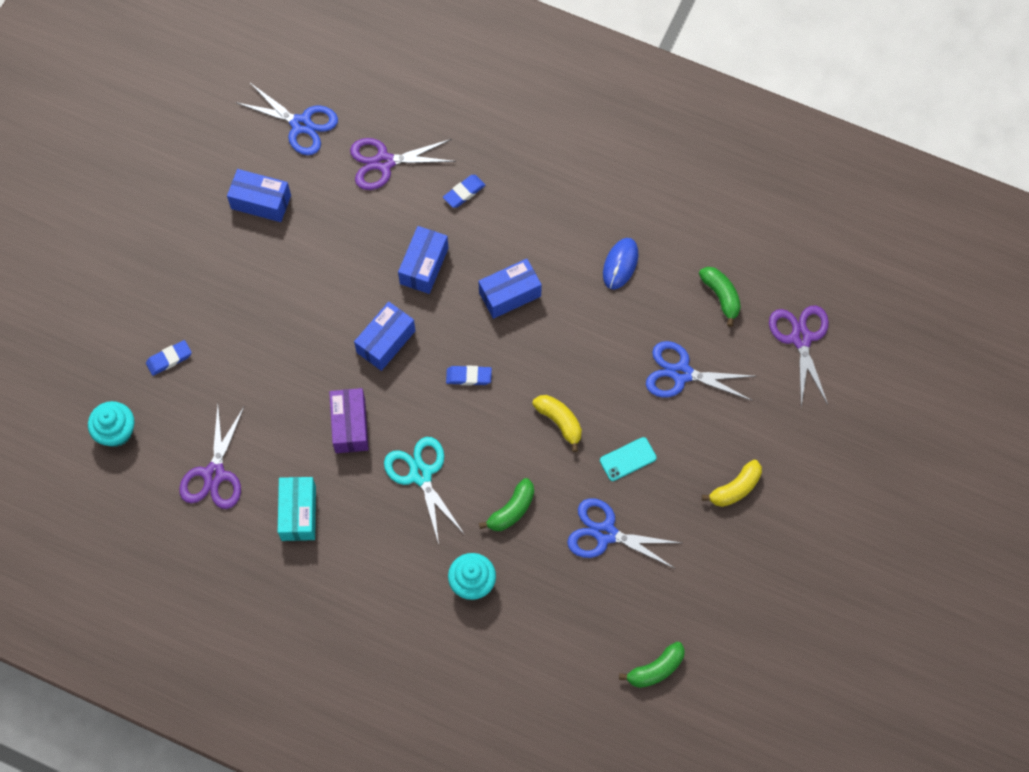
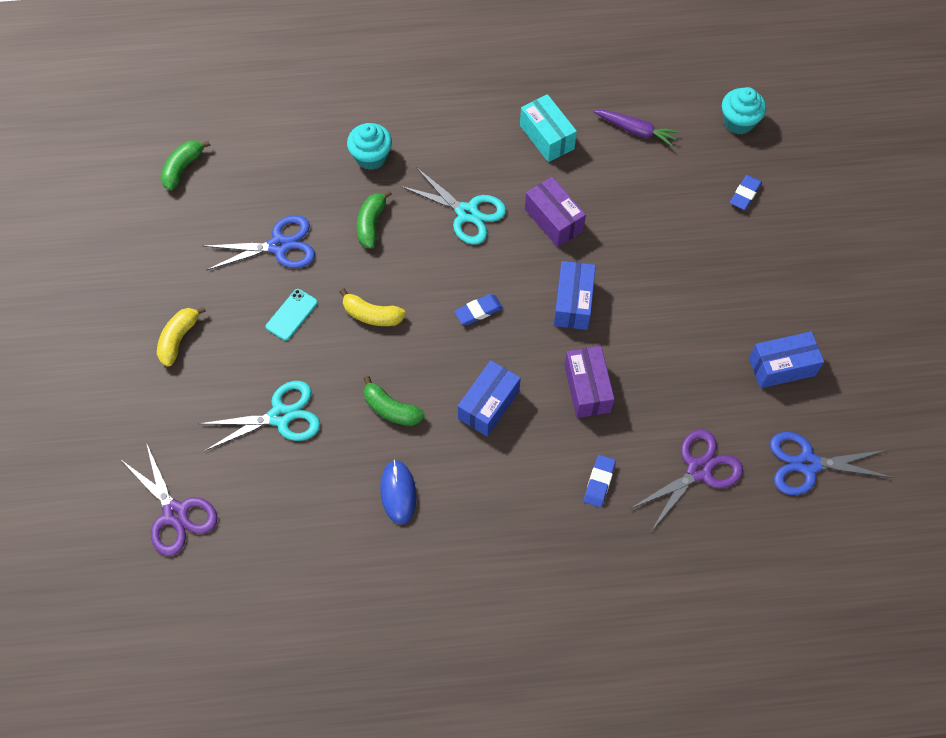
camera: 150 degrees right, 5 degrees down
(214, 474) = (635, 131): purple scissors -> purple carrot
(424, 266) = (587, 388): blue box -> purple box
(681, 373) = (280, 416): blue scissors -> turquoise scissors
(721, 296) = (278, 514): green banana -> green banana (391, 409)

